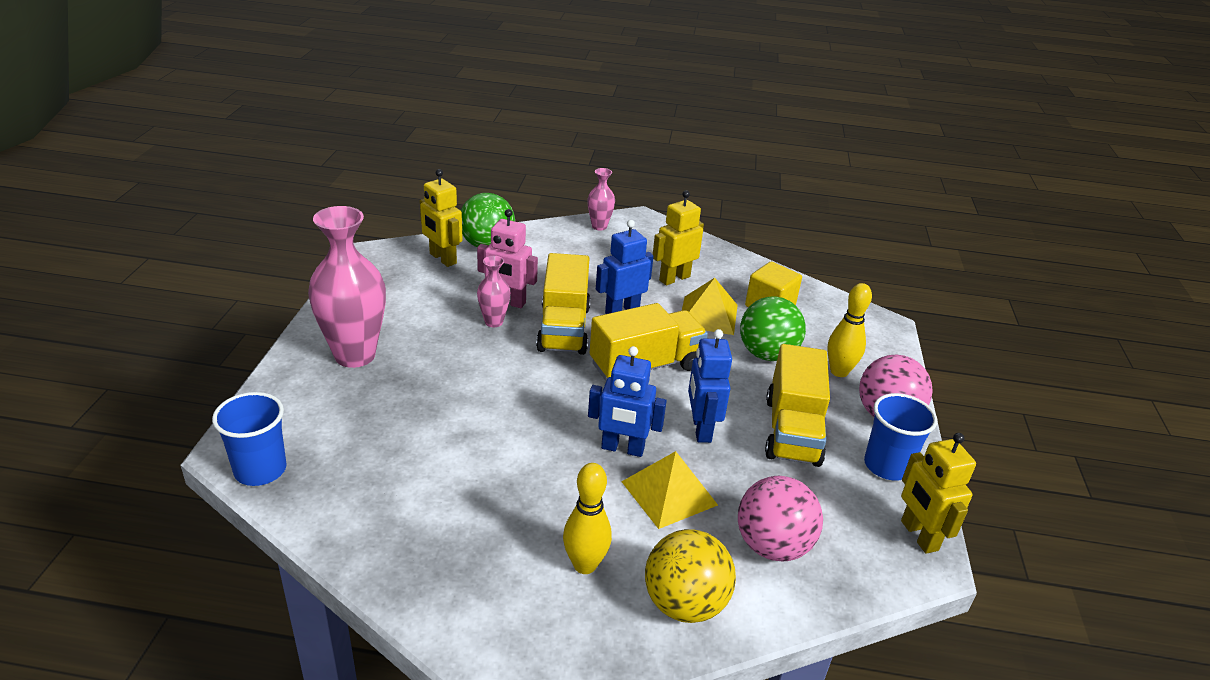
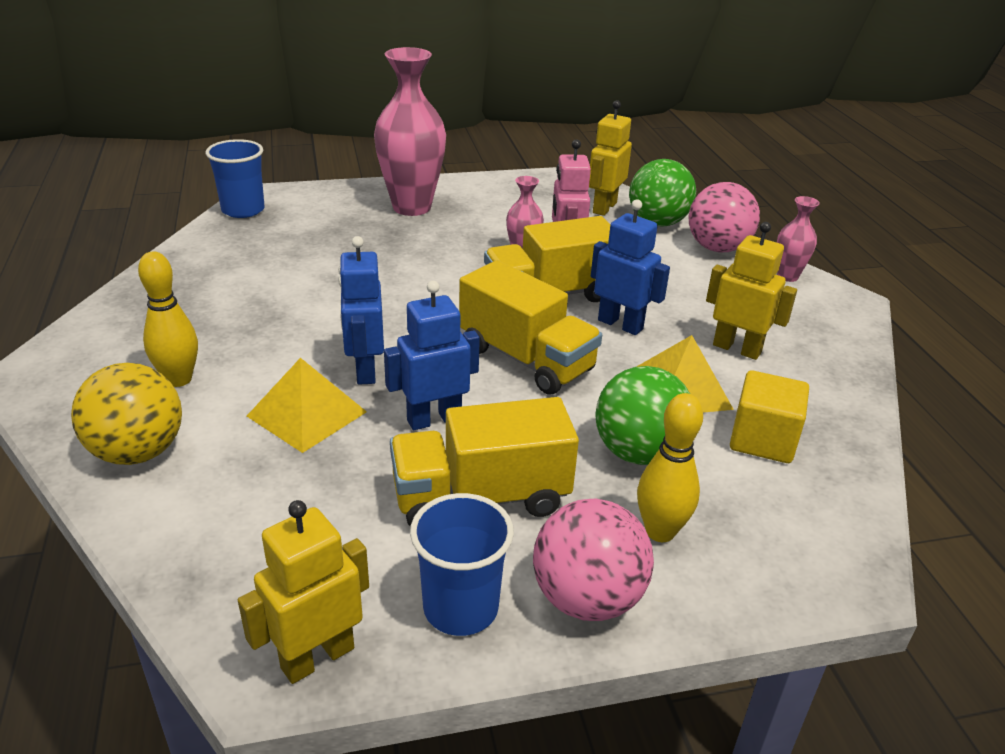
camera: 70 degrees right, 0 degrees up
(772, 546) = (246, 507): pink ball -> pink ball (717, 248)

